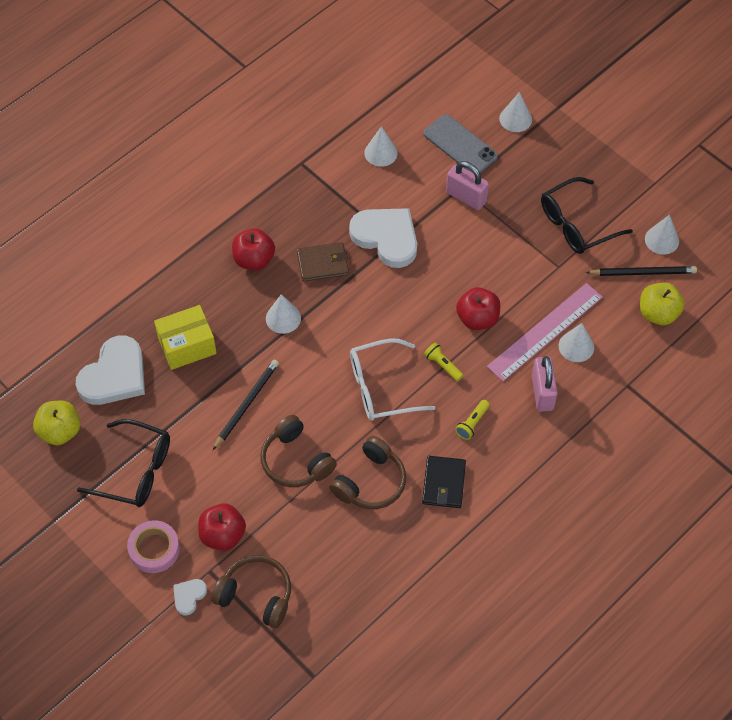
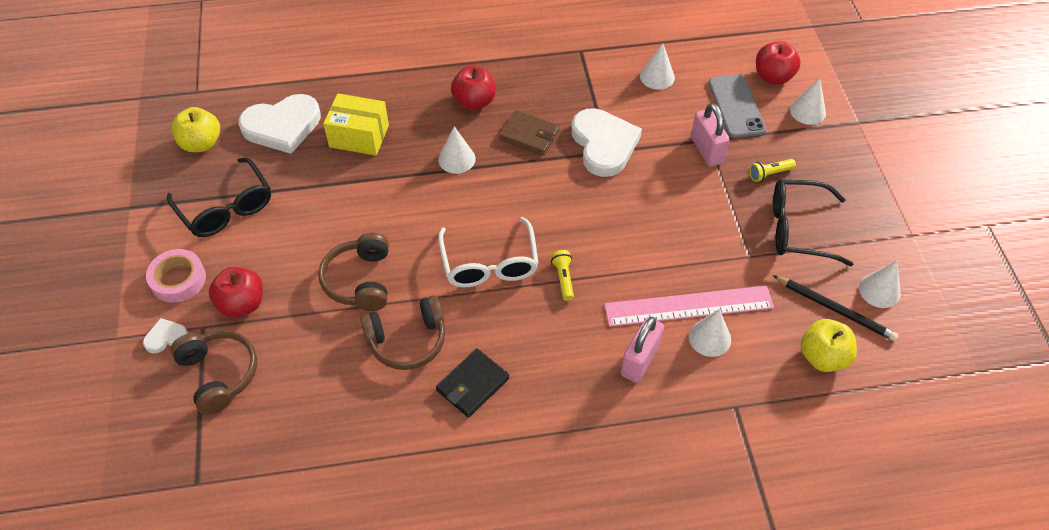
camera: 35 degrees right, 5 degrees down
(246, 404) = (363, 209): black pencil -> none
(381, 388) = (489, 264): white glasses -> white glasses turned 120 degrees counterclockwise
(472, 423) = (547, 347): yellow flashlight -> yellow flashlight (769, 174)
(477, 319) = (631, 257): red apple -> red apple (773, 77)

